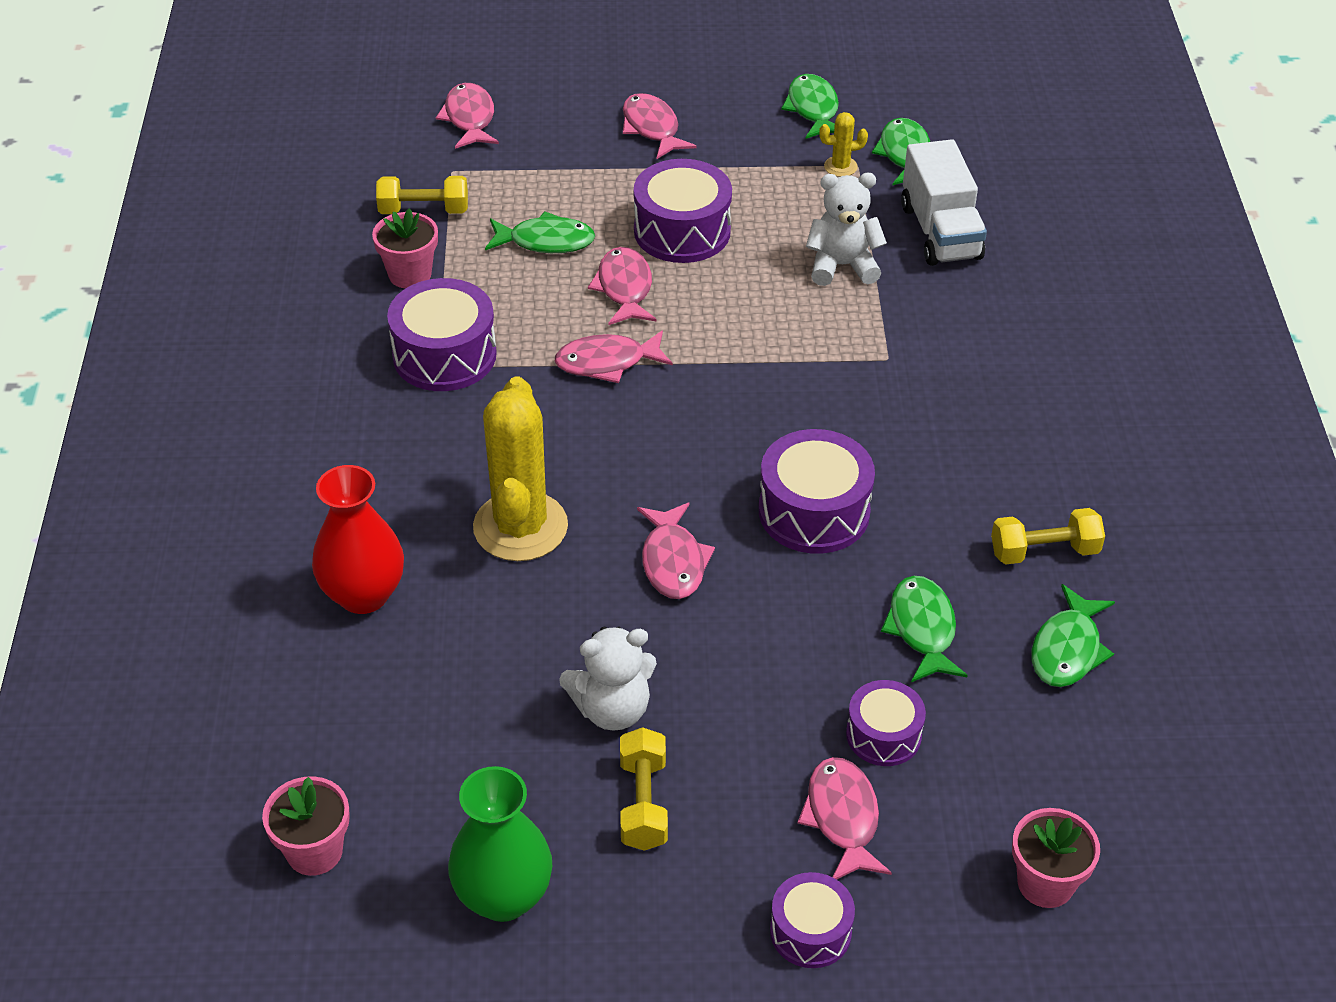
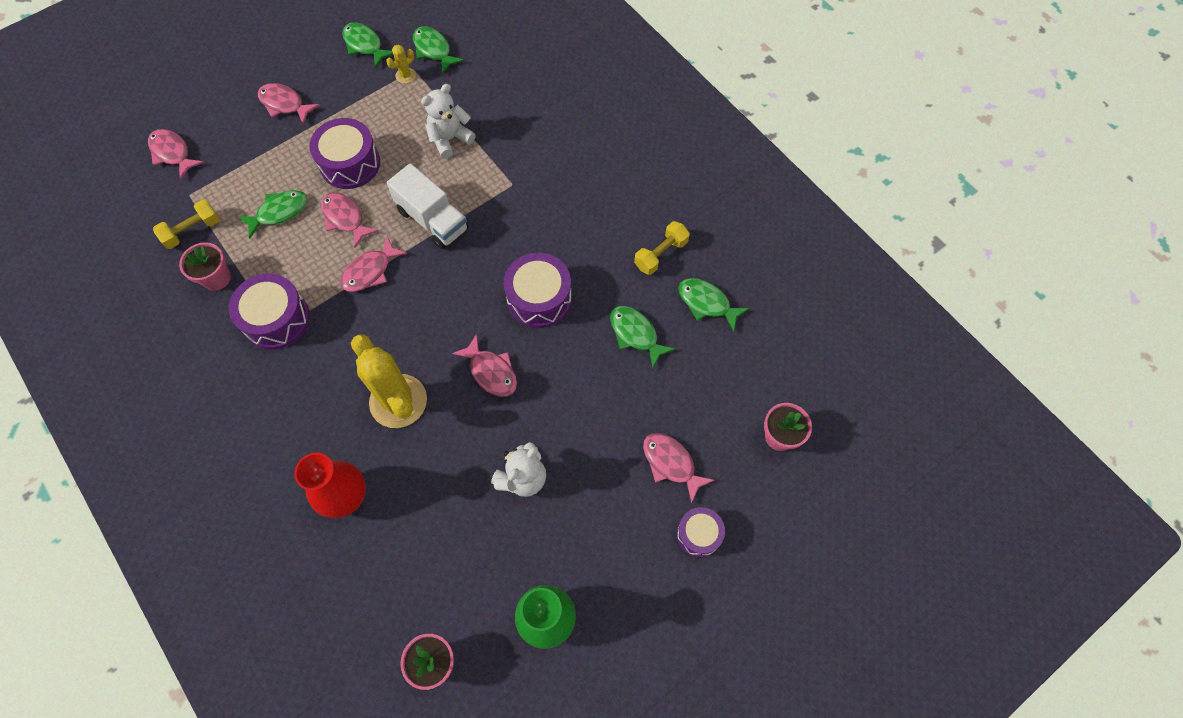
camera: 35 degrees left, 20 degrees up
(643, 803) = (575, 520): yellow dumbbell -> none
(883, 735) = (658, 405): purple drum -> none
(940, 232) = (485, 90): white truck -> white truck (433, 220)
(1067, 649) = (706, 303): green fish -> green fish turned 135 degrees clockwise

